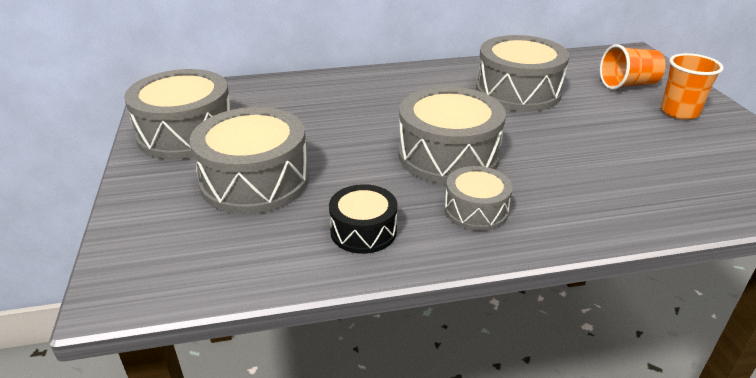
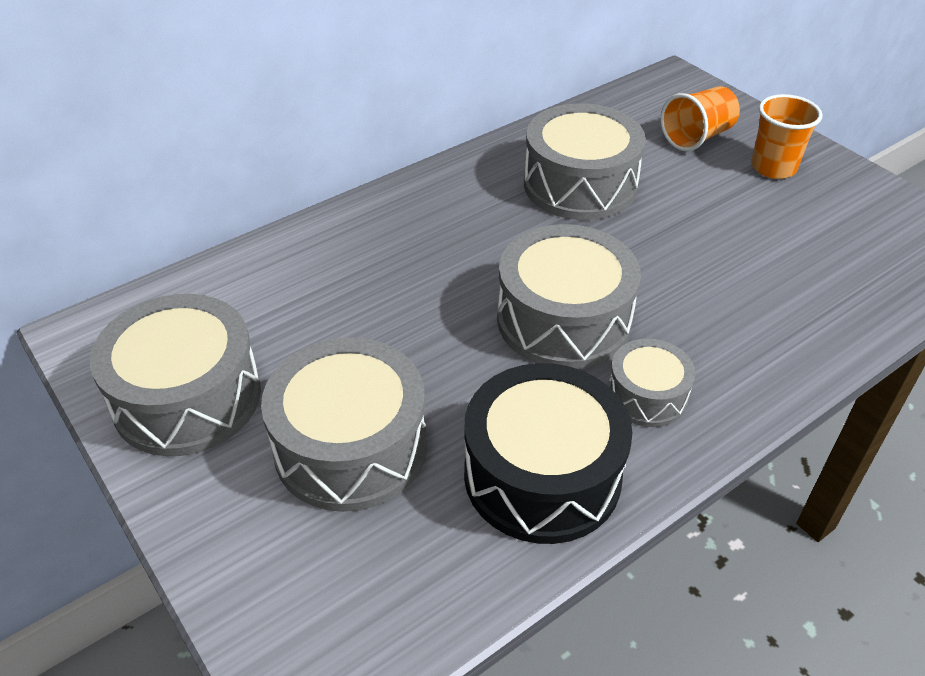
camera: 25 degrees left, 10 degrees up
(363, 231) = (542, 475): black drum -> black drum, size x1.81

